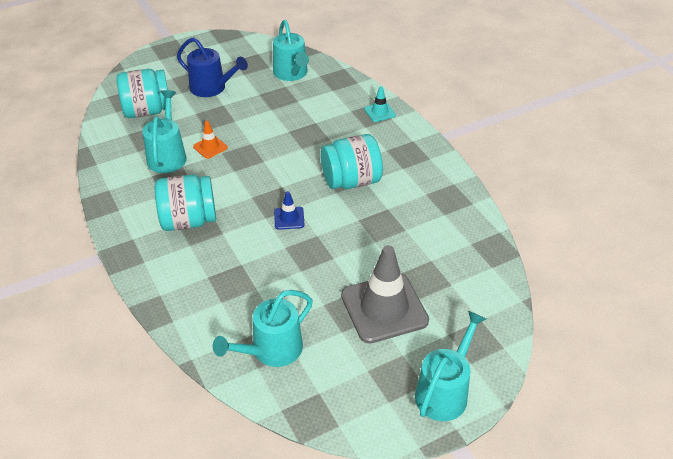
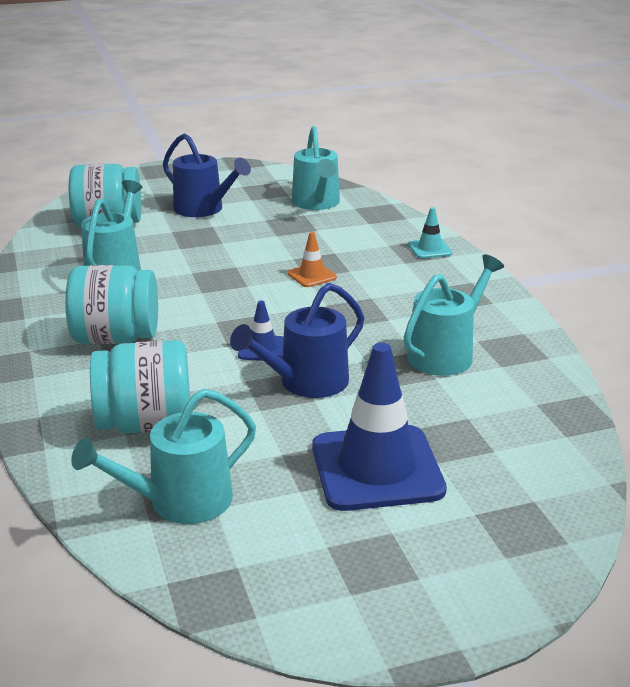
camera: 10 degrees right, 15 degrees down
(210, 147) = (178, 265): orange traffic cone -> orange traffic cone (312, 276)
(325, 244) = (306, 383): none -> blue watering can
(351, 181) = (368, 317): turquoise jar -> turquoise jar (146, 424)
(384, 308) = (377, 468): grey traffic cone -> blue traffic cone
(444, 392) = (451, 592): turquoise watering can -> turquoise watering can (445, 354)

